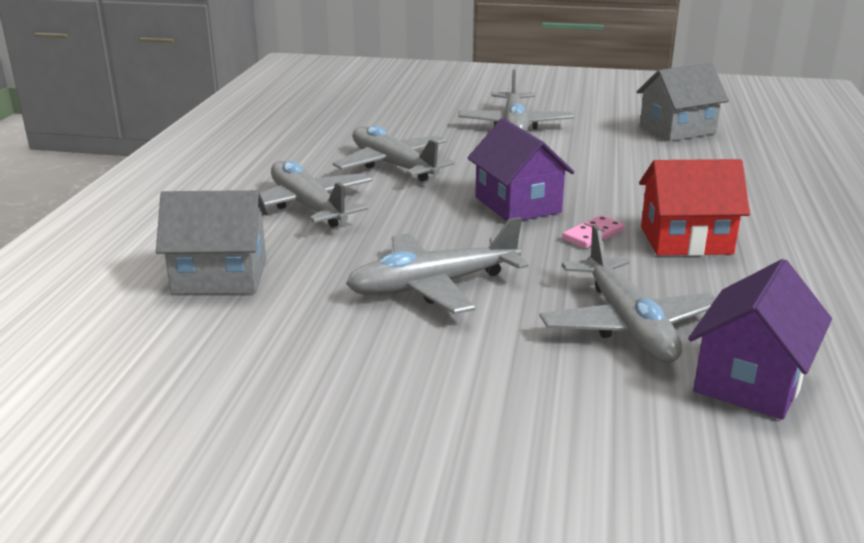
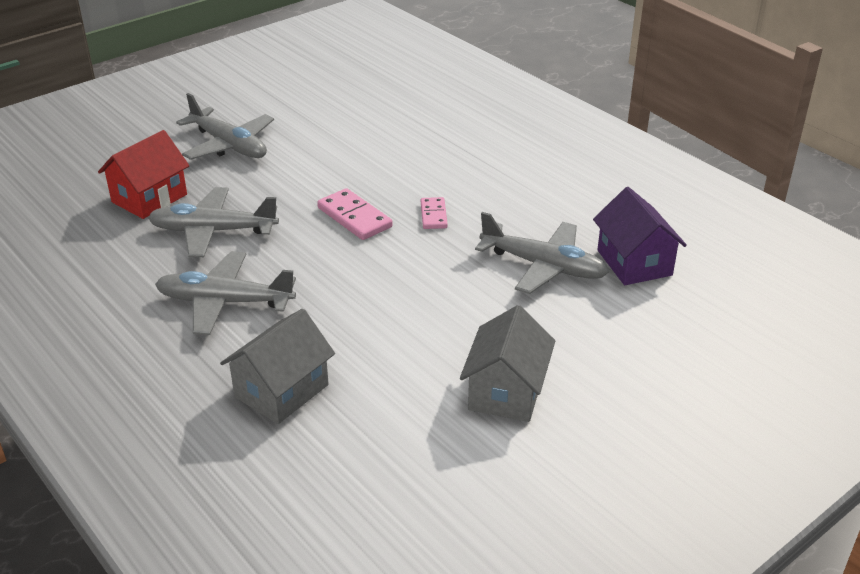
camera: 50 degrees left, 10 degrees up
(433, 286) = (415, 308): grey plane -> none
(517, 205) = (354, 217): purple house -> pink domino
(677, 130) = (341, 96): grey house -> grey house (506, 392)
(685, 240) = (483, 190): red house -> red house (149, 198)

